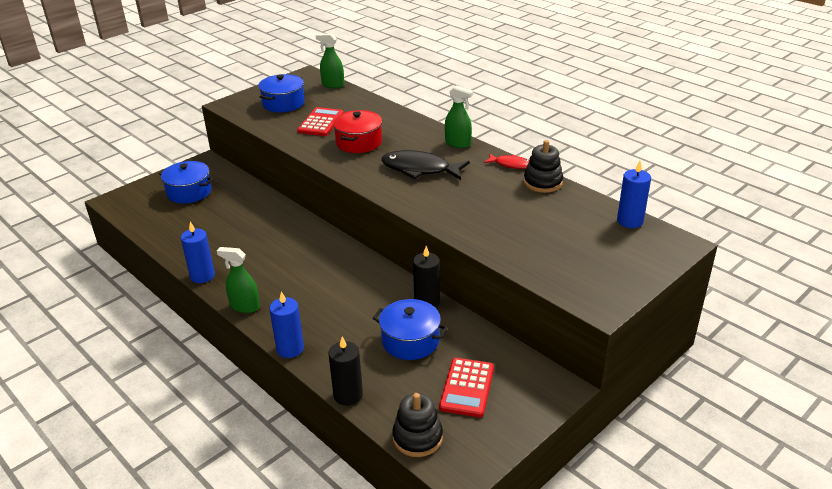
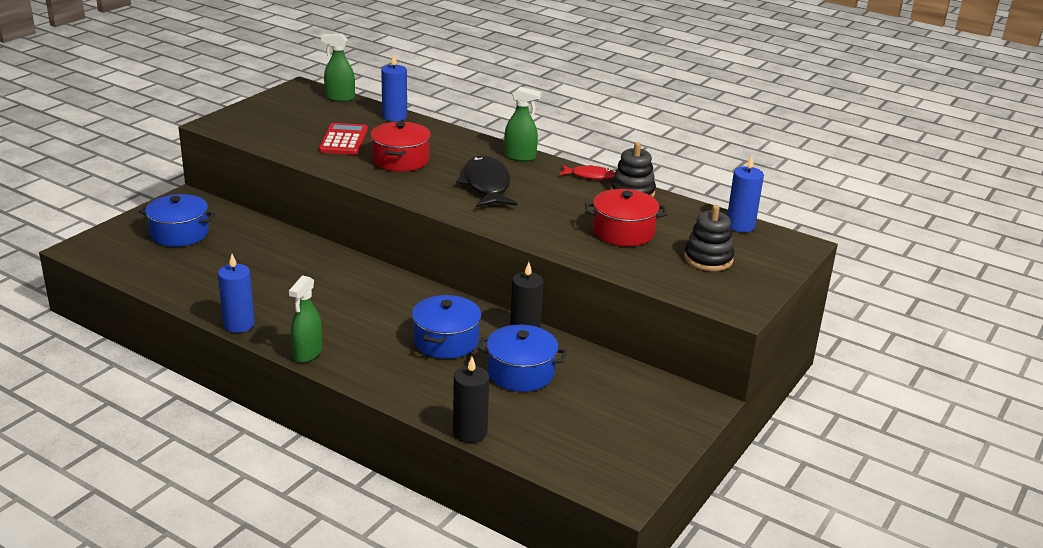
camera: 15 degrees left, 5 degrees down
(245, 306) = (307, 353): green spray bottle -> green spray bottle turned 75 degrees counterclockwise
(283, 103) = (286, 120): blue pot -> blue pot (446, 341)
(290, 349) = (382, 392): blue candle -> blue candle (394, 117)
(417, 437) = (565, 465): black stacking toy -> black stacking toy (708, 259)
(420, 169) = (486, 185): black fish -> black fish turned 75 degrees clockwise
(467, 387) = (602, 413): red calculator -> none
(521, 221) = (623, 232): none -> red pot

